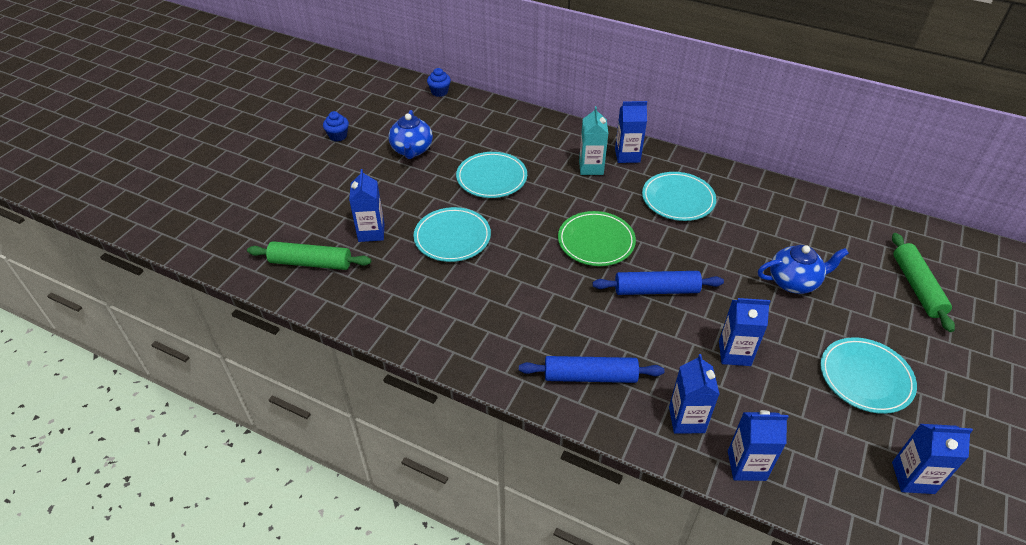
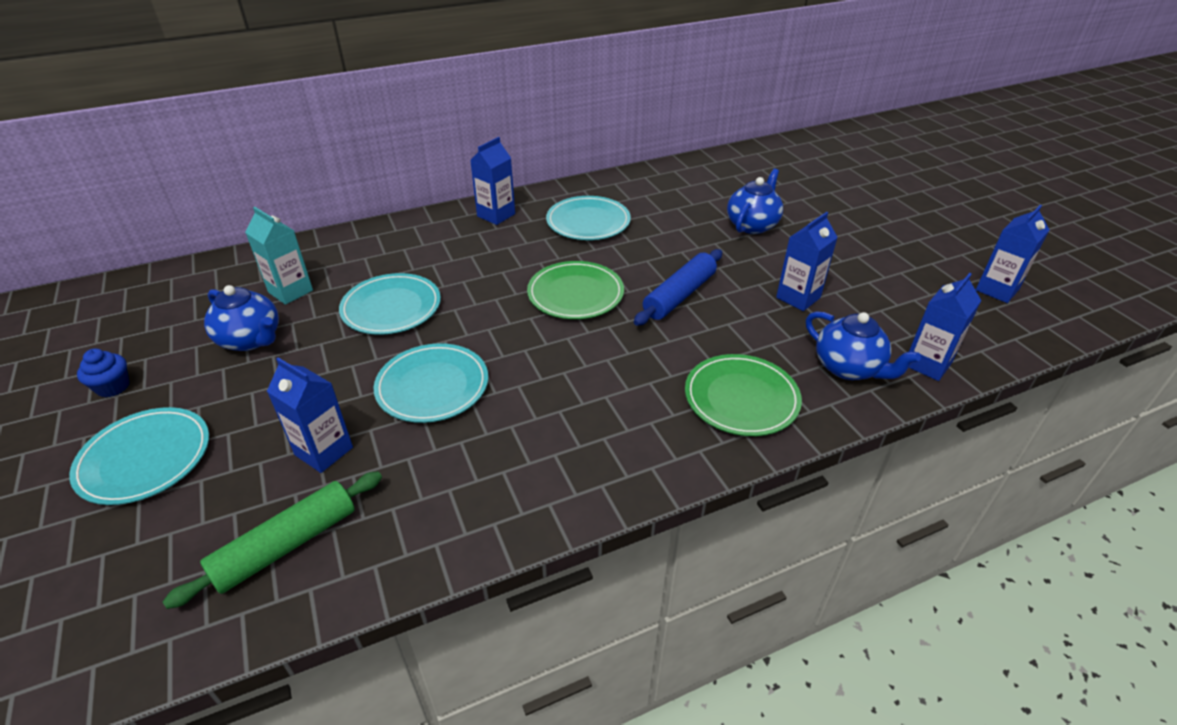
camera: 50 degrees left, 5 degrees down
(439, 92) = (202, 268): blue cupcake -> none
(590, 376) = (741, 398): blue rolling pin -> green plate
(591, 167) = (478, 242): turquoise carton -> turquoise carton (290, 291)
(686, 419) = (849, 368): blue carton -> blue teapot
(865, 377) = (883, 252): turquoise plate -> turquoise plate (145, 458)
(917, 287) = (816, 181): green rolling pin -> none

